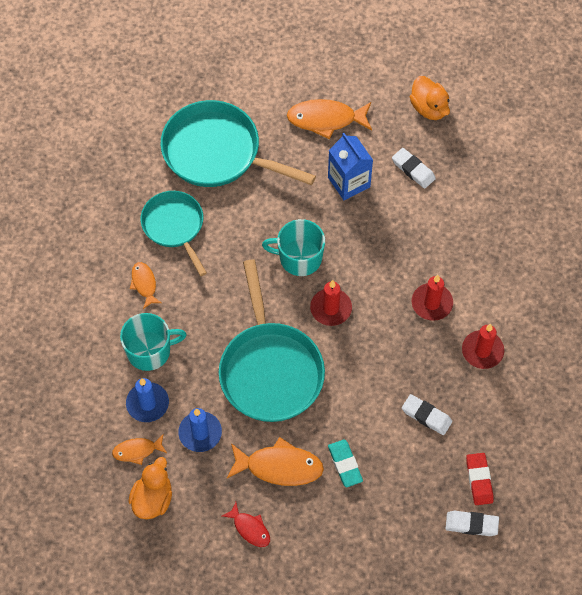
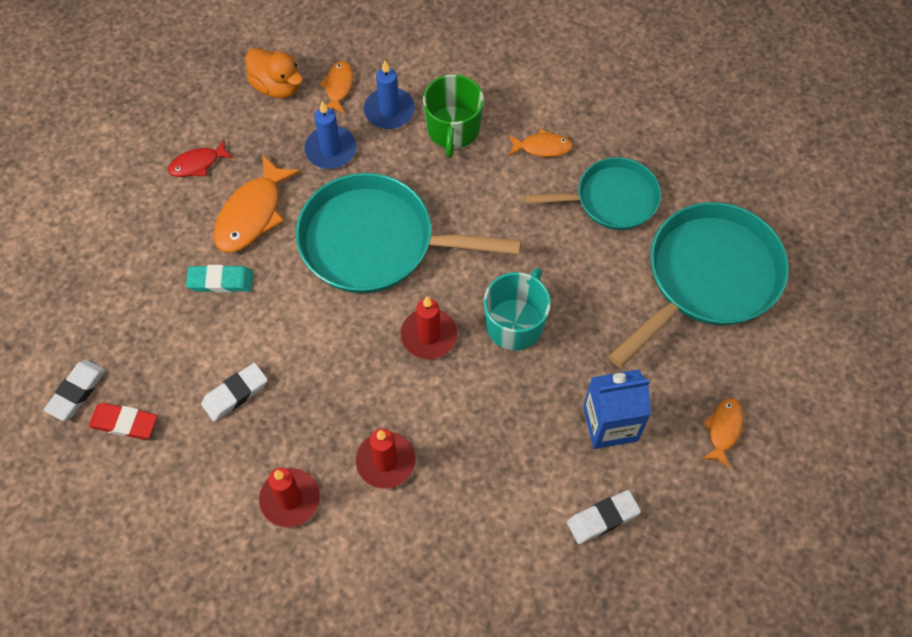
camera: 110 degrees right, 0 degrees up
(150, 351) = (453, 130): turquoise mug -> green mug
(325, 119) = (723, 429): orange fish -> orange fish, size x0.57
(429, 108) = (704, 584): orange duck -> none

